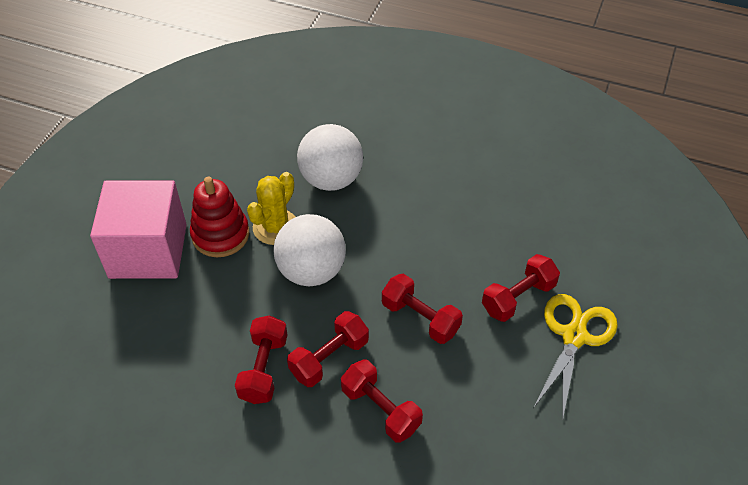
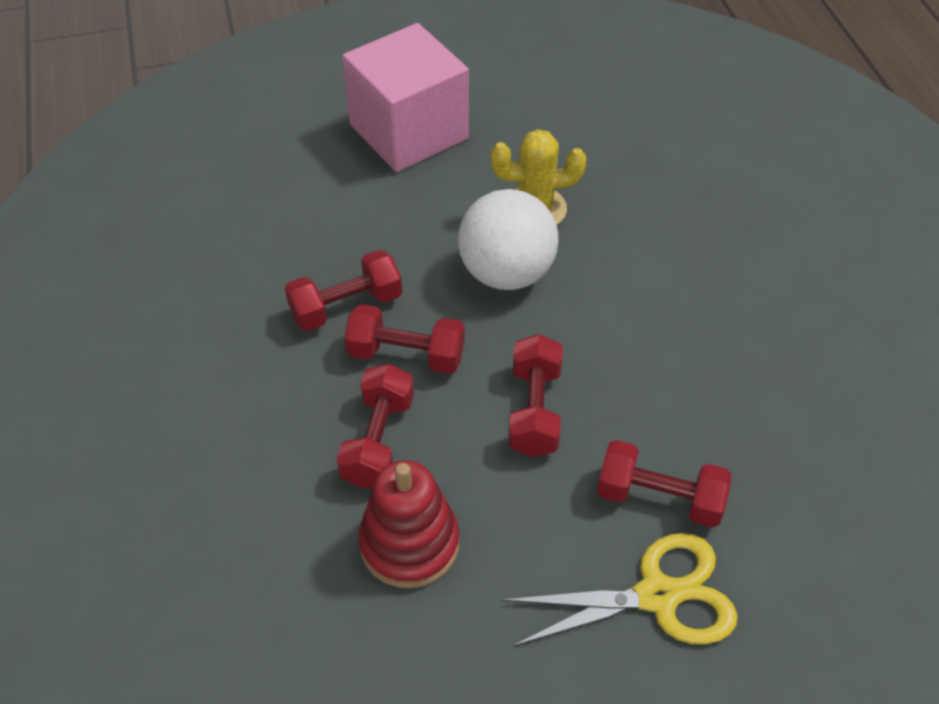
camera: 55 degrees right, 0 degrees up
(220, 234) = (481, 172): red stacking toy -> red stacking toy (409, 543)
(331, 179) = (650, 216): white ball -> none

